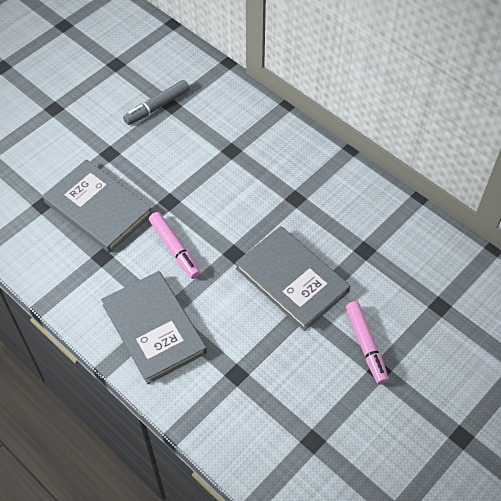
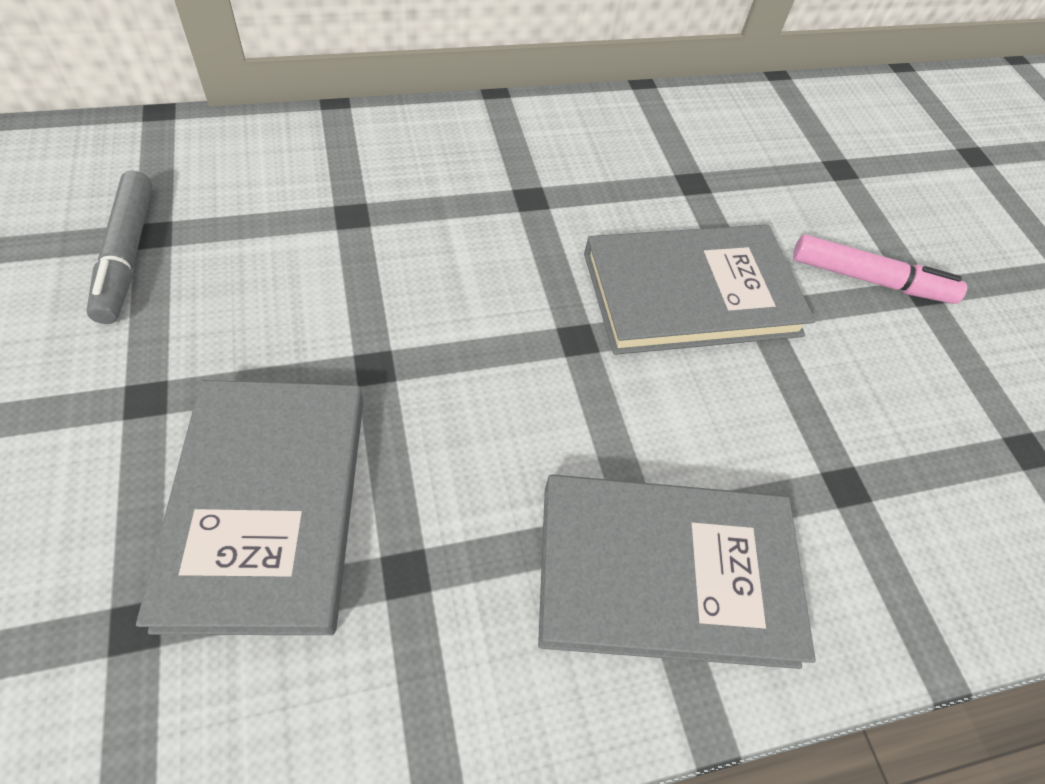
camera: 65 degrees left, 0 degrees up
(98, 208) = (268, 505): grey book -> grey book turned 75 degrees counterclockwise
(175, 248) = (495, 422): pink marker -> none

